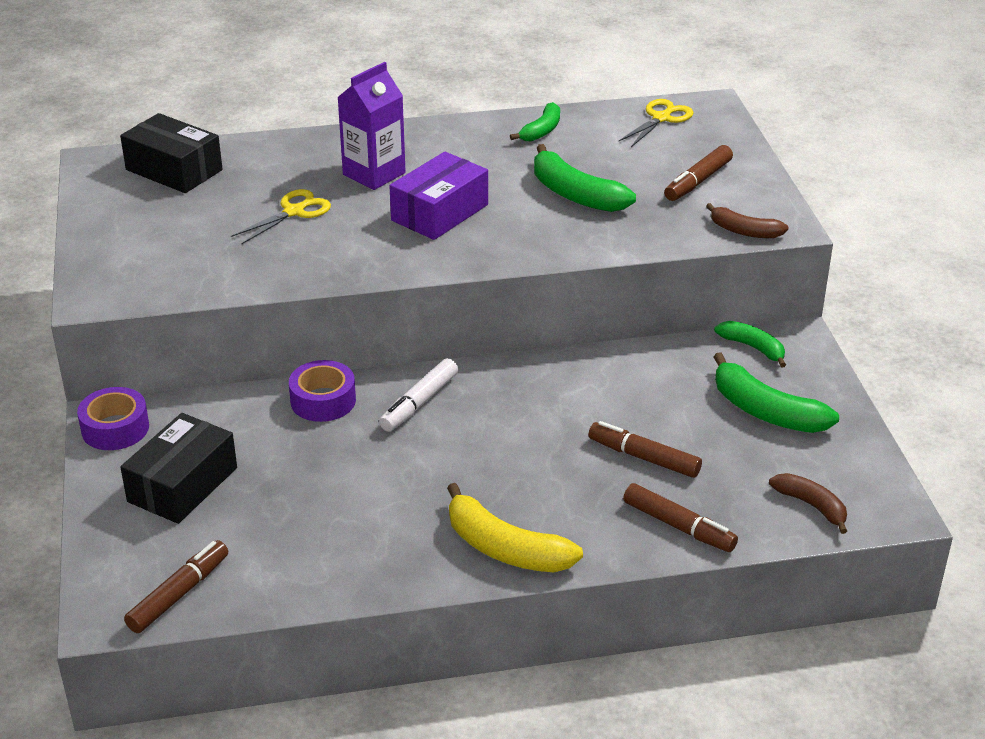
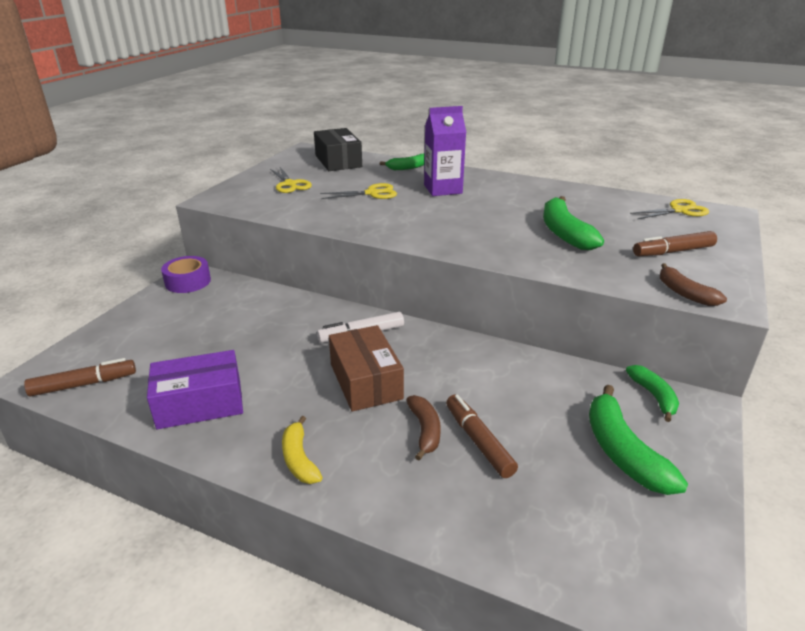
camera: 35 degrees right, 5 degrees down
(164, 235) = (290, 184): none -> yellow scissors
(182, 484) = (176, 323): black box -> none
(323, 400) = (308, 310): purple tape -> none
(440, 212) = (458, 217): purple box -> purple box (200, 403)
(482, 450) = (366, 381): none -> brown box
(505, 548) = (299, 459): yellow banana -> yellow banana, size x0.61
(541, 130) = (579, 196): green banana -> green banana (408, 167)
(679, 526) = (451, 514): brown marker -> none
(811, 505) = (597, 563): brown banana -> brown banana (425, 430)

